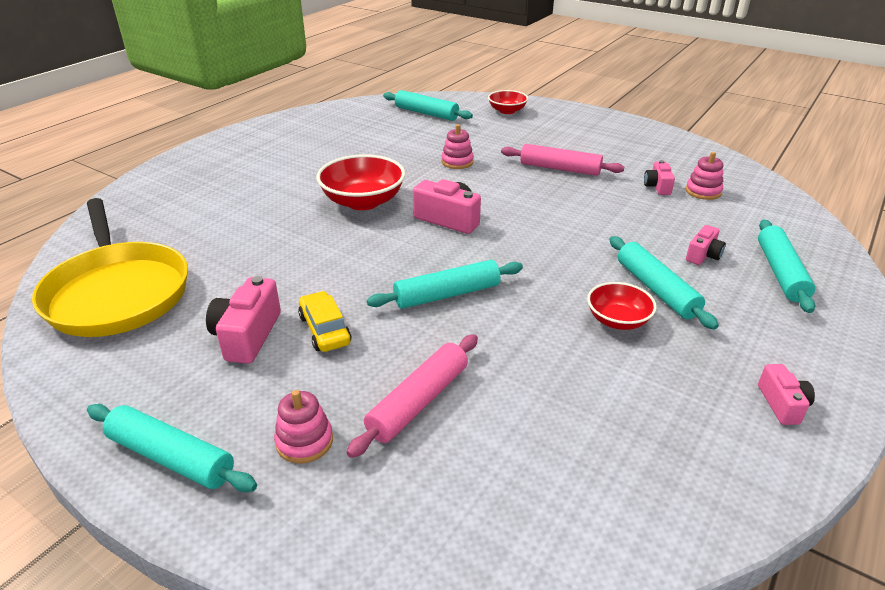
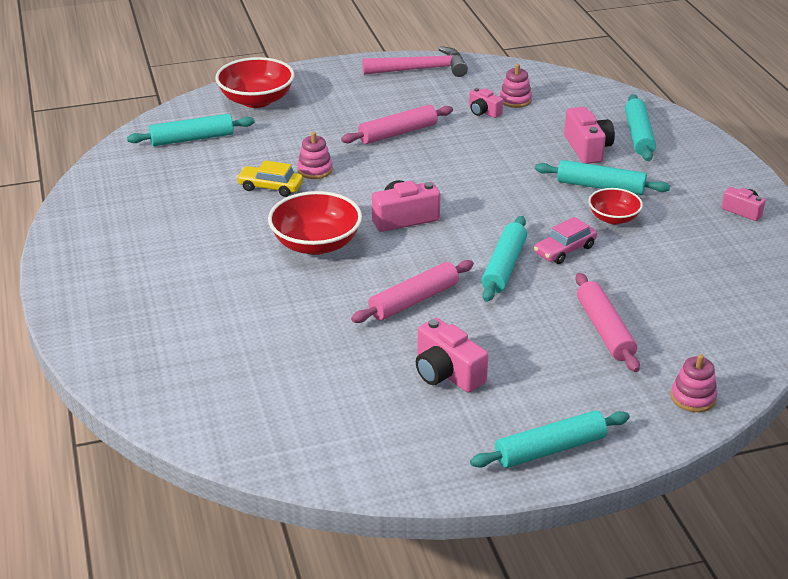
camera: 50 degrees left, 0 degrees up
(117, 292) = (297, 420): yellow pan -> none
(304, 441) = (593, 389): pink stacking toy -> pink stacking toy (693, 397)
(325, 330) = (482, 336): yellow car -> yellow car (270, 187)
(339, 273) = (414, 300): none -> pink rolling pin
(507, 111) = (256, 100): red bowl -> red bowl, size x1.68
(521, 315) = (564, 250): none -> pink car
(661, 141) = (421, 69): none -> pink hammer
(703, 255) = (587, 148): pink camera -> pink camera, size x1.65
(780, 272) = (638, 135): turquoise rolling pin -> turquoise rolling pin turned 45 degrees clockwise

